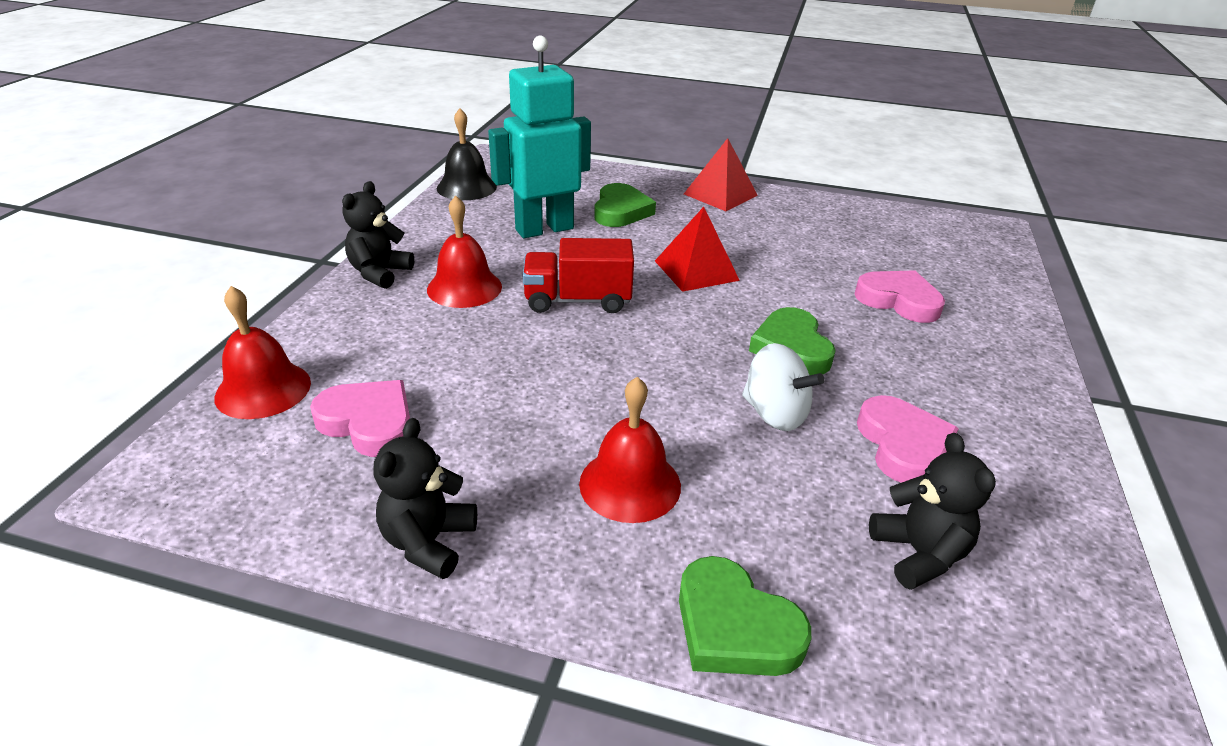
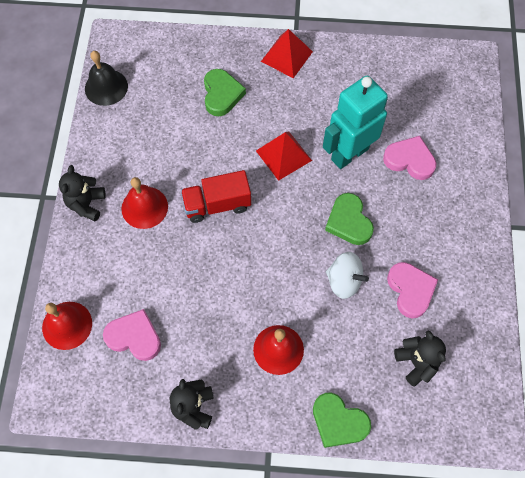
camera: 10 degrees left, 30 degrees up
(544, 229) = (175, 129): turquoise robot -> turquoise robot (349, 154)

